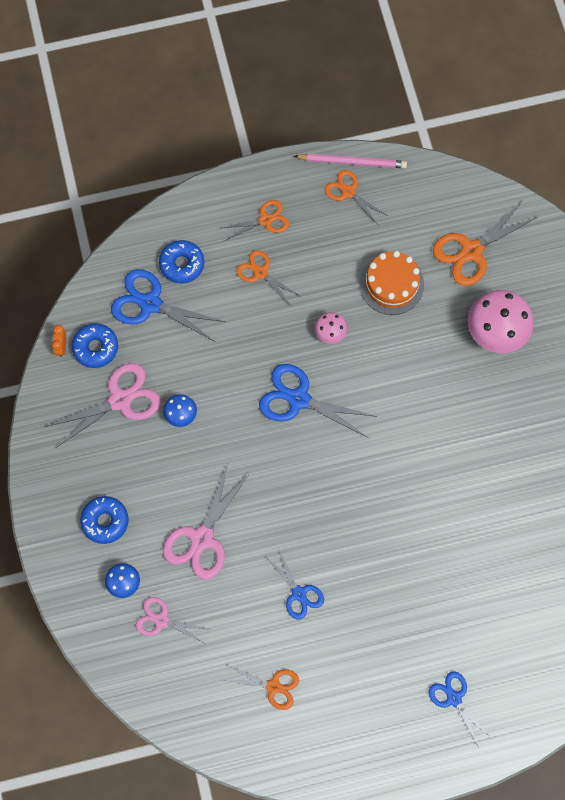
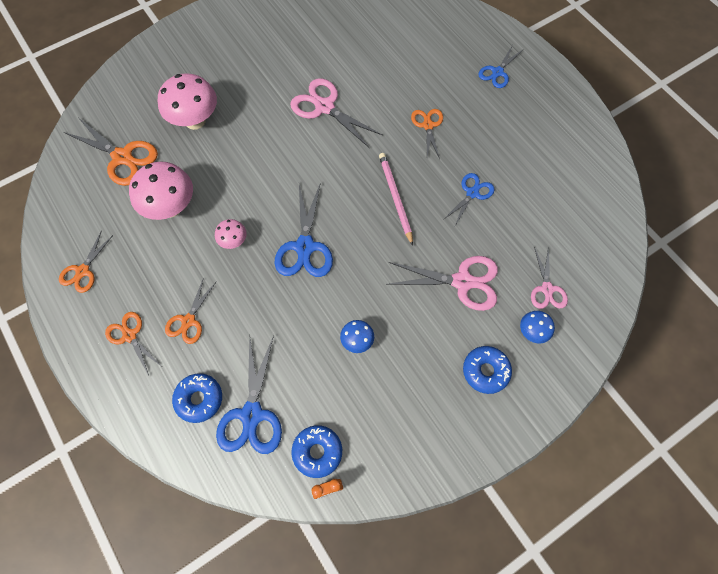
camera: 110 degrees left, 5 degrees down
(120, 400) = (363, 404): pink scissors -> pink scissors (324, 107)
(273, 686) = (553, 187): orange scissors -> orange scissors (428, 125)
(352, 162) = (48, 277): pink pencil -> pink pencil (395, 198)
(391, 284) = (171, 208): orange cake -> pink mushroom

